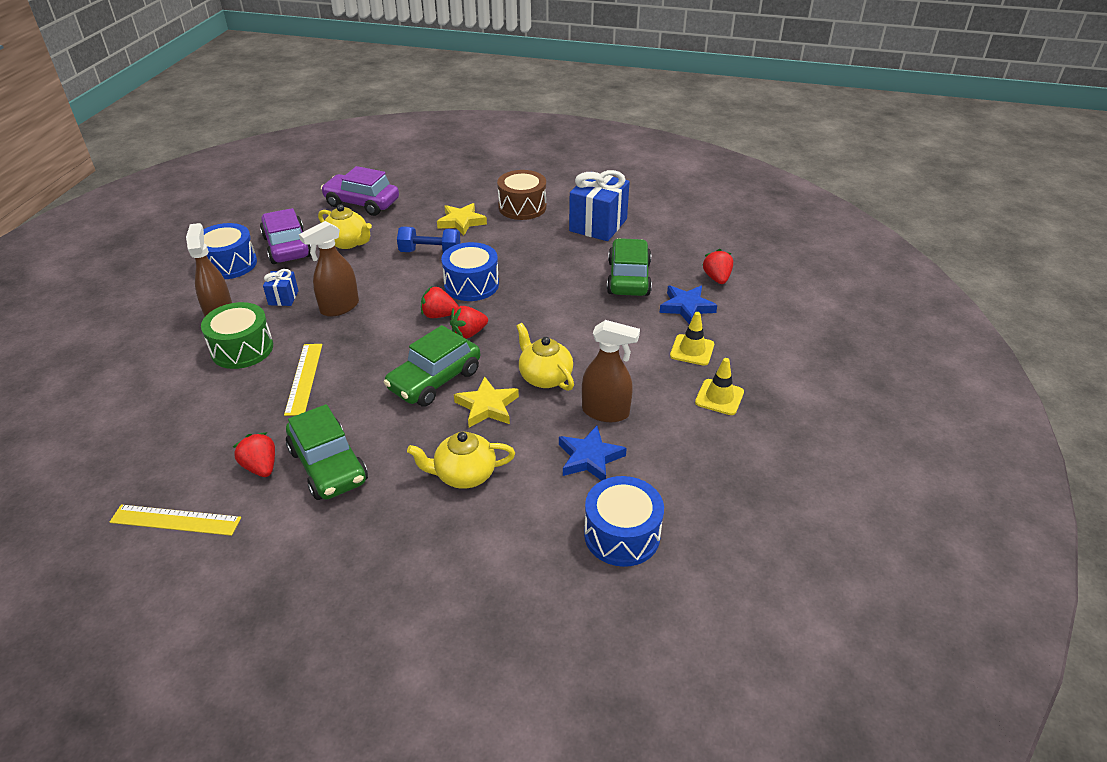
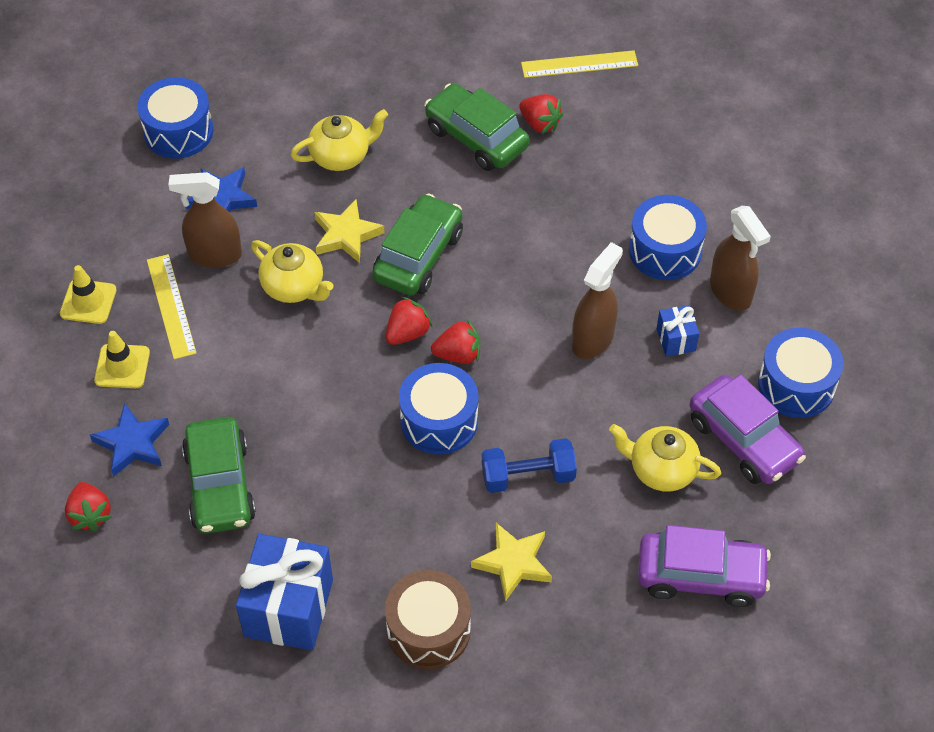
camera: 165 degrees right, 15 degrees up
(242, 349) = (665, 250): green drum -> blue drum
(304, 378) = (566, 227): yellow ruler -> yellow ruler (171, 306)

